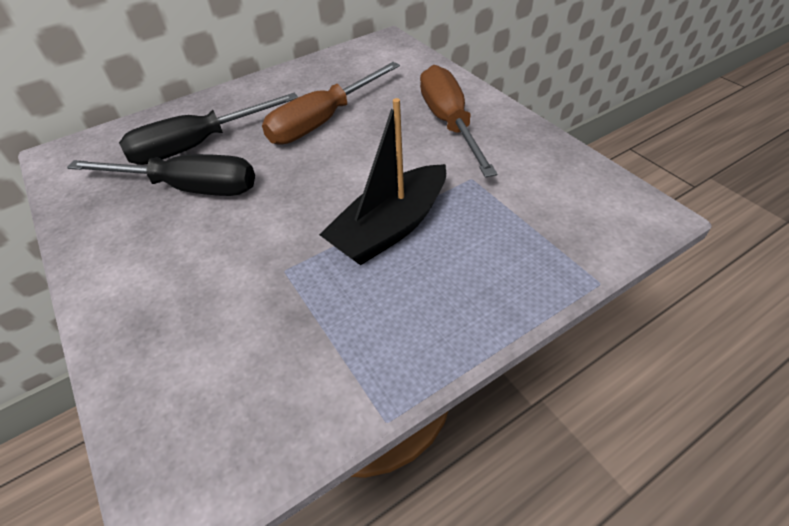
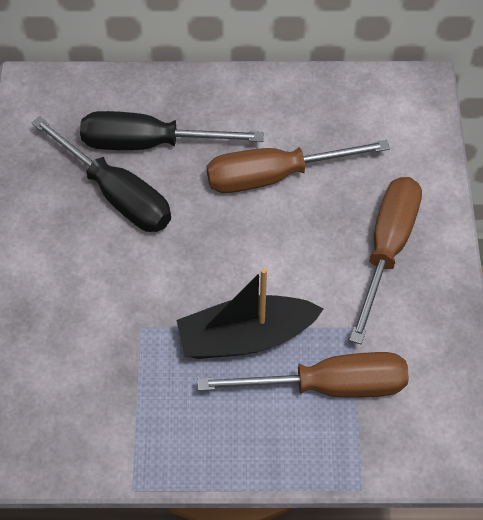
camera: 30 degrees right, 10 degrees up
(493, 225) = (328, 386): none -> brown screwdriver

